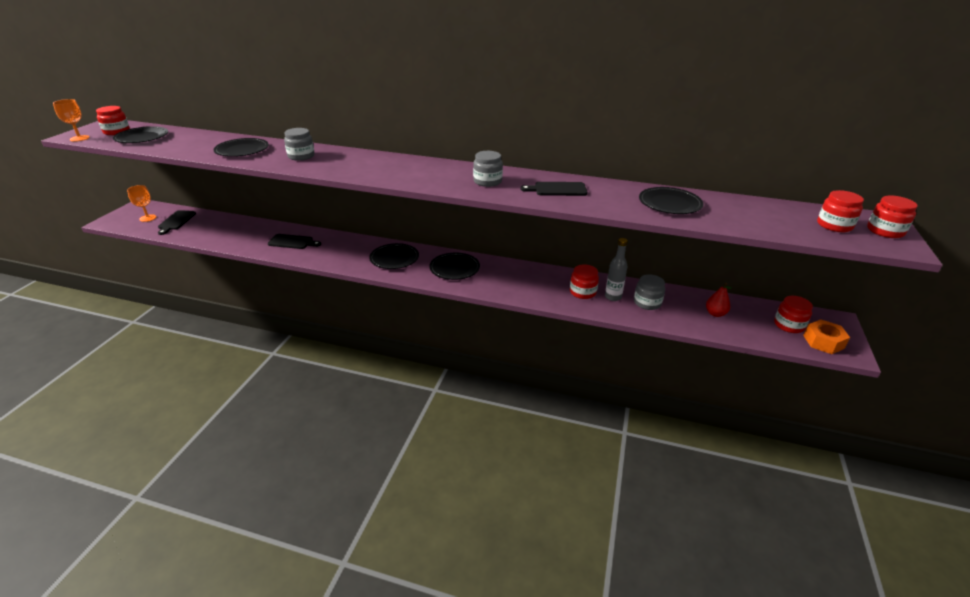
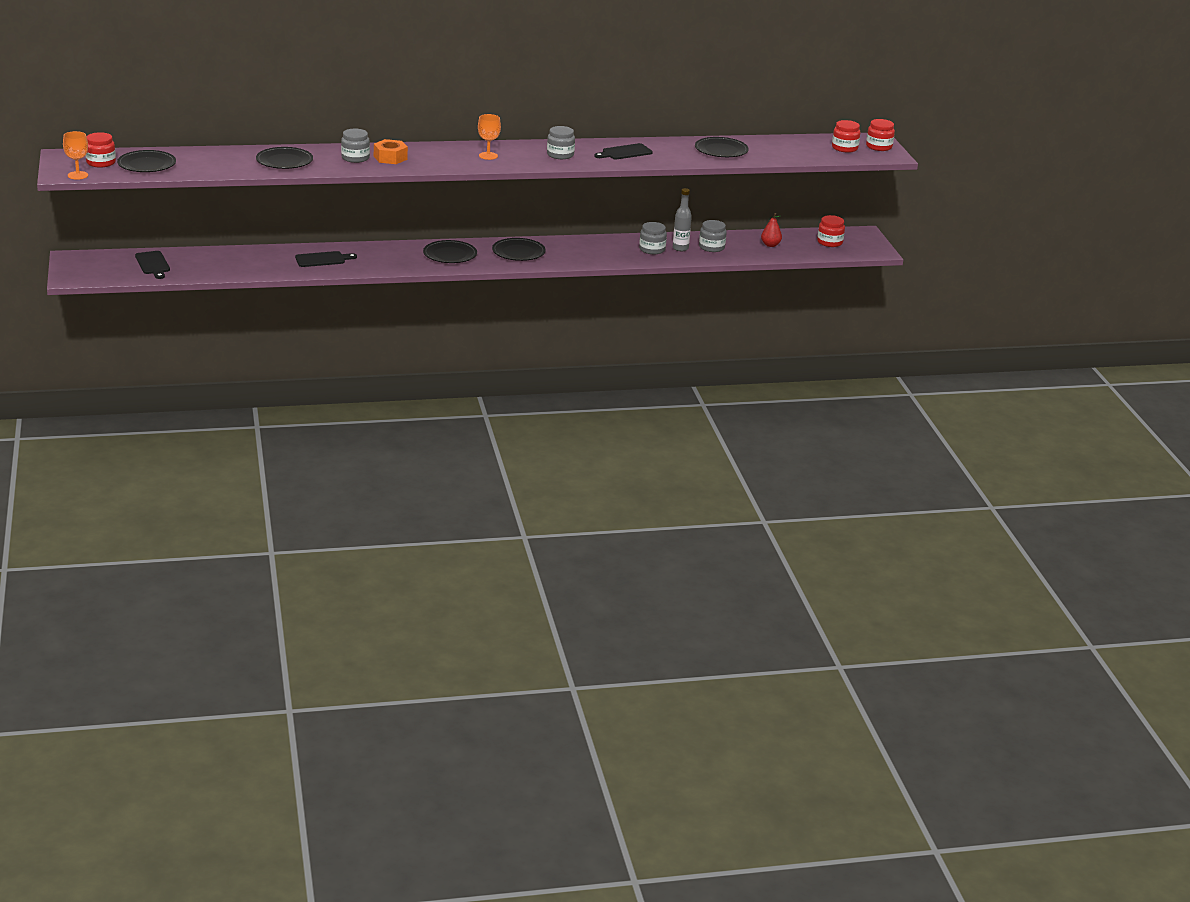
camera: 30 degrees left, 5 degrees down
(148, 218) = (111, 267): orange goblet -> orange goblet (488, 156)
(582, 292) = (652, 249): red jar -> grey jar
(823, 342) = (858, 248): orange nut -> orange nut (390, 158)

